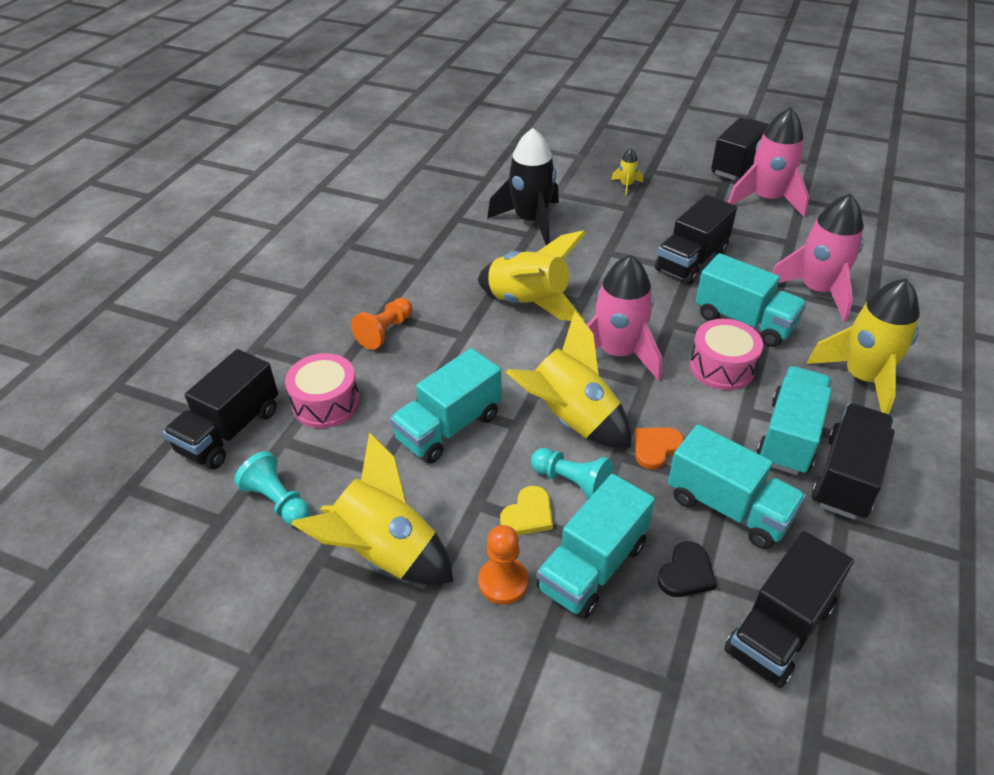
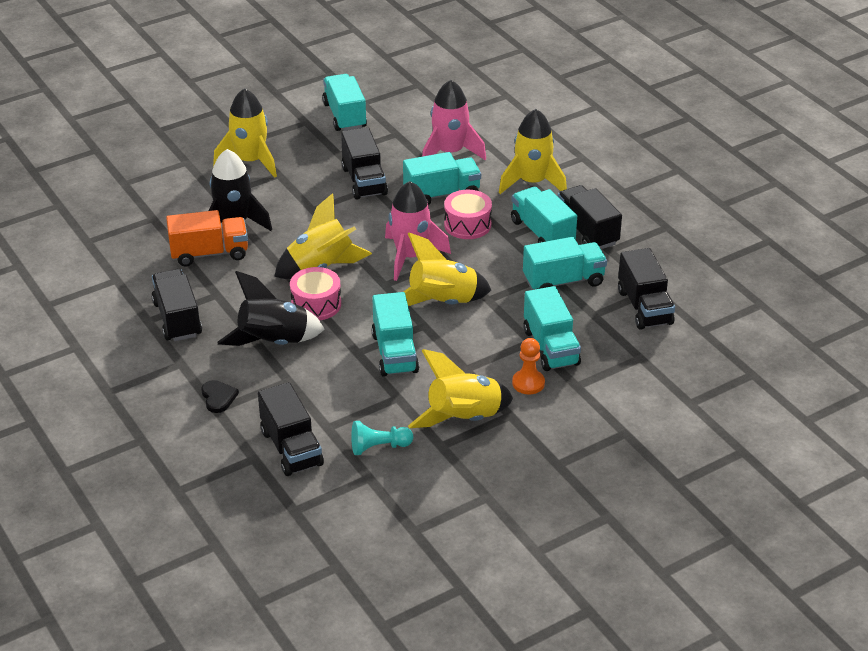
camera: 55 degrees left, 5 degrees down
(326, 403) = (314, 396): pink drum -> pink drum (316, 304)
(385, 332) = (273, 342): orange pawn -> black rocket
(473, 229) = (209, 253): none -> orange truck
(528, 514) = (494, 353): yellow heart -> none
(572, 482) = (489, 326): turquoise pawn -> none
(626, 185) = (250, 161): yellow rocket -> yellow rocket, size x2.31
(656, 448) = (498, 283): orange heart -> none
(686, 573) = (586, 318): black heart -> black heart (218, 397)
(739, 165) = (294, 103): black truck -> black truck (177, 319)
(767, 200) = (345, 116): pink rocket -> turquoise truck

